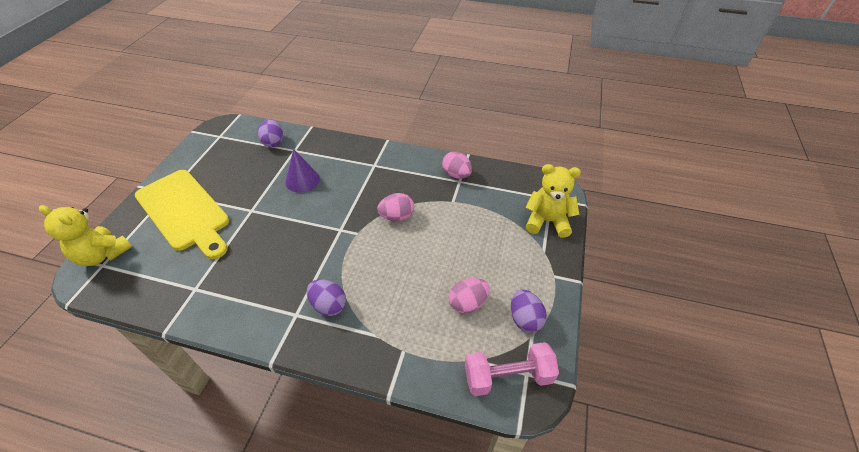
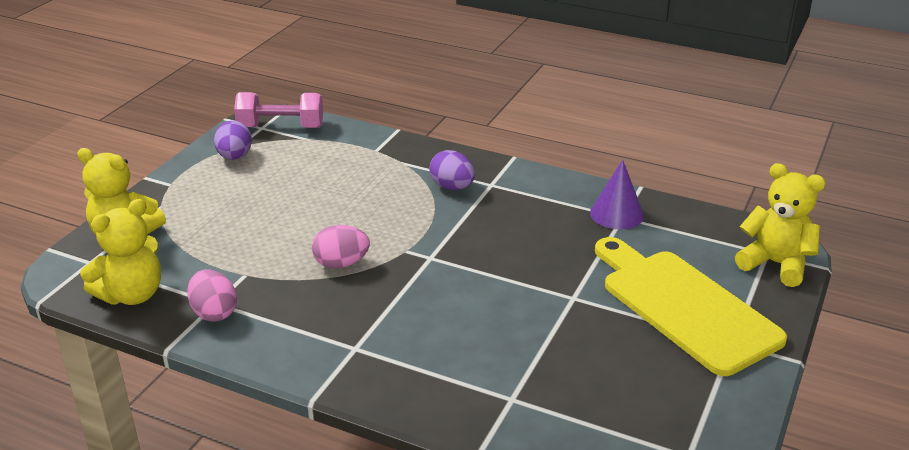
camera: 170 degrees left, 15 degrees down
(273, 142) = (559, 422): purple egg -> none
(302, 180) = (491, 335): purple cone -> purple cone (616, 214)
(468, 303) = (289, 173): pink egg -> none
(508, 179) = (132, 295): none -> yellow teddy bear

